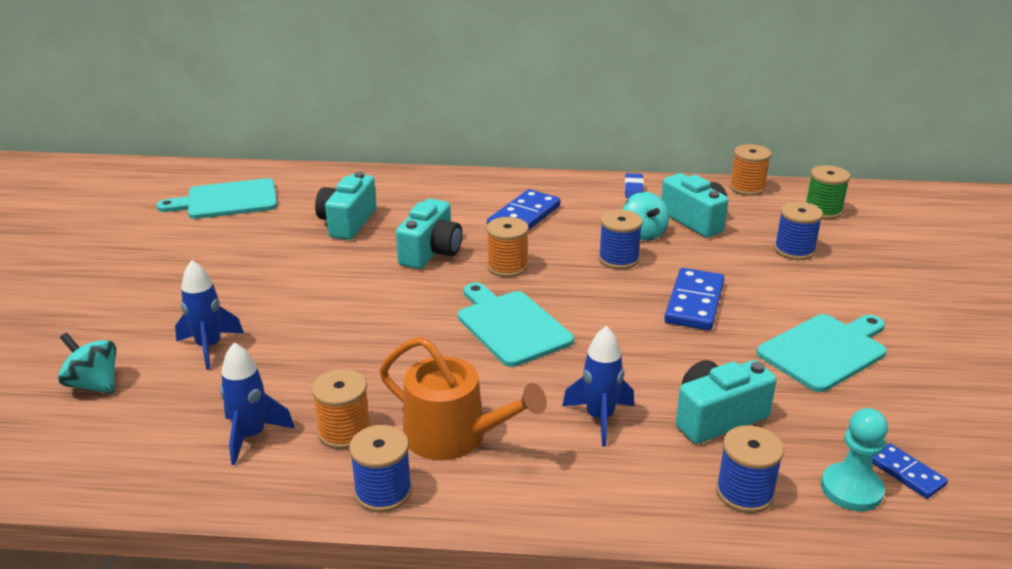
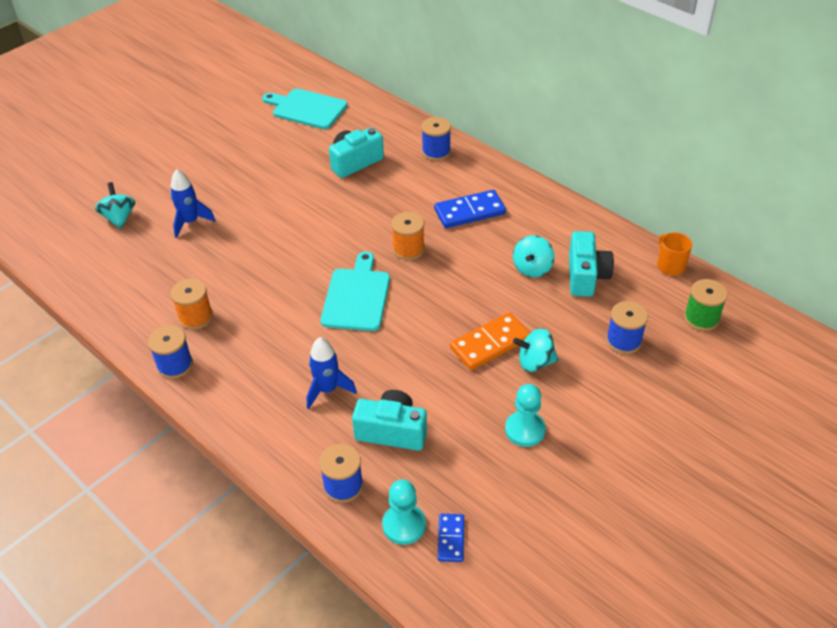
camera: 40 degrees right, 15 degrees up
(251, 436) = (153, 293): blue rocket -> none
(431, 252) = (376, 213): turquoise camera -> none
(454, 436) = (242, 353): orange watering can -> none
(618, 259) = (487, 281): blue spool -> blue spool (436, 152)
(633, 189) = (578, 224): blue eraser -> none
(694, 303) = (490, 343): blue domino -> orange domino
(747, 188) = (670, 266): orange spool -> orange mug
(752, 298) = (535, 362): none -> turquoise spinning top
(825, 351) = (525, 430): turquoise cutting board -> turquoise pawn

